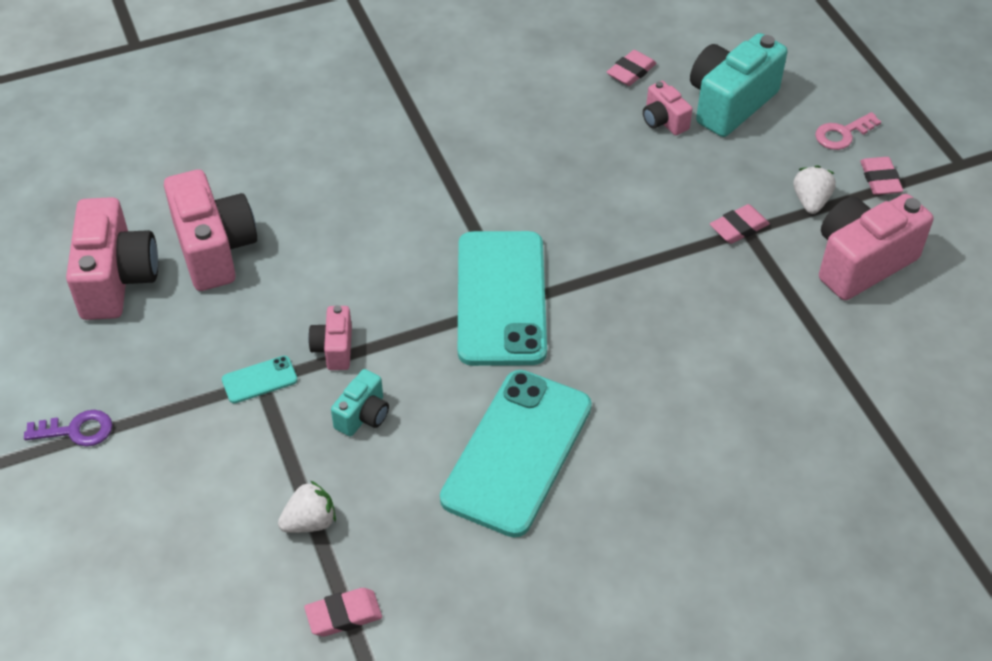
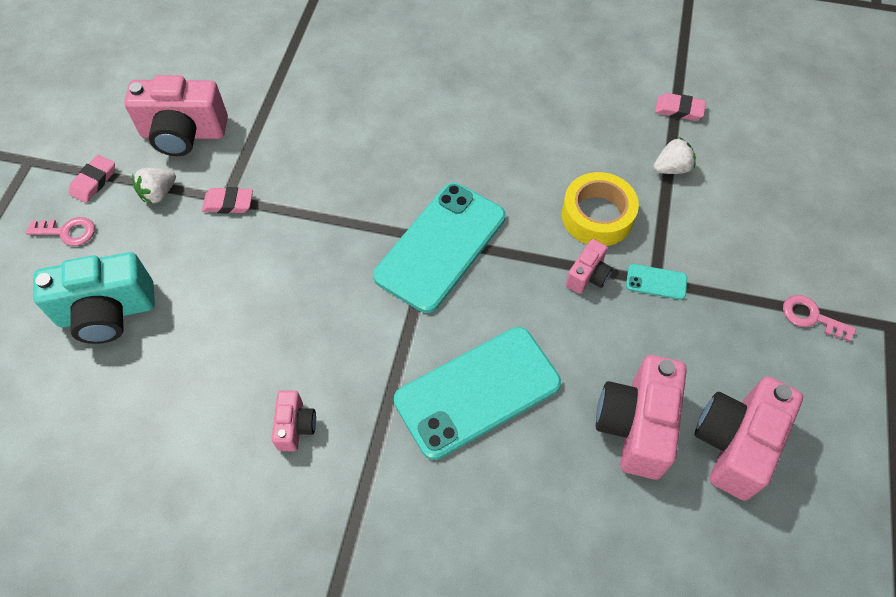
camera: 145 degrees left, 10 degrees up
(76, 430) = (811, 317): purple key -> pink key
(310, 522) = (671, 168): white strawberry -> white strawberry turned 150 degrees clockwise
(363, 415) = (597, 216): turquoise camera -> yellow tape
(517, 452) = (514, 140): turquoise phone -> turquoise phone (477, 392)
(631, 71) = (142, 400): pink eraser -> none
(663, 121) = (175, 328): pink camera -> pink camera (295, 426)

